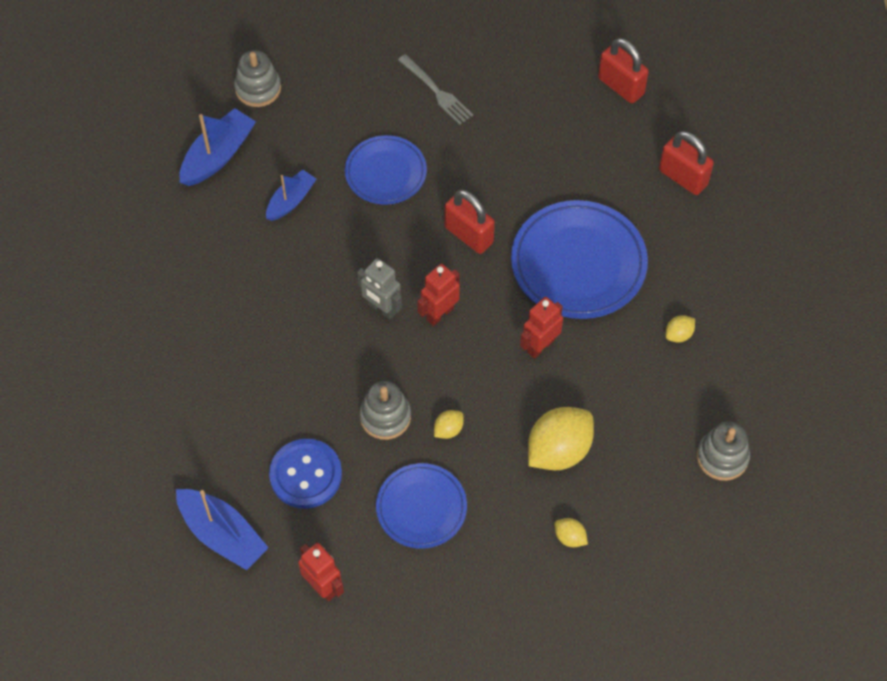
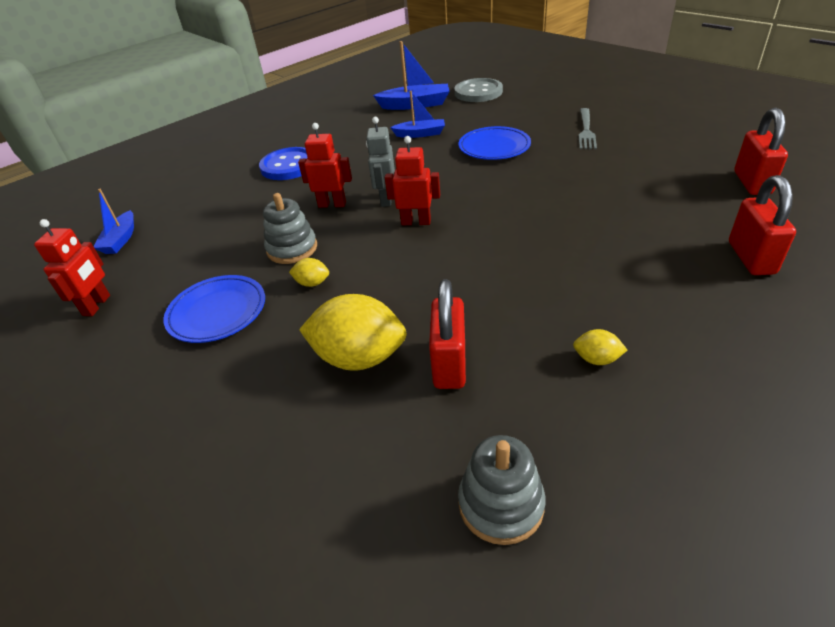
camera: 55 degrees right, 20 degrees down
(222, 534) = (121, 240): blue boat -> blue boat, size x0.65
(258, 88) = (478, 92): grey stacking toy -> grey button
(305, 475) = (203, 244): blue button -> blue button (289, 166)
(469, 235) = (502, 197): red padlock -> red padlock (449, 364)
(540, 346) = (455, 282): red robot -> red robot (332, 204)
(569, 537) = (260, 429): yellow lemon -> none
(578, 264) = (565, 255): blue plate -> none

